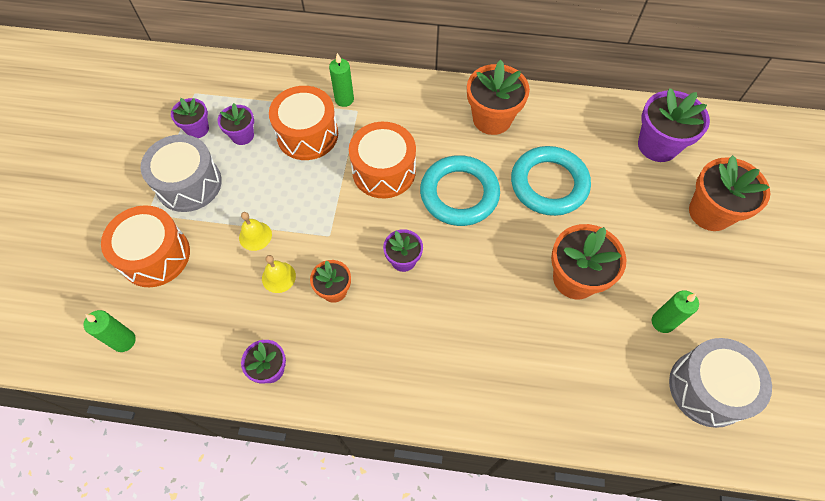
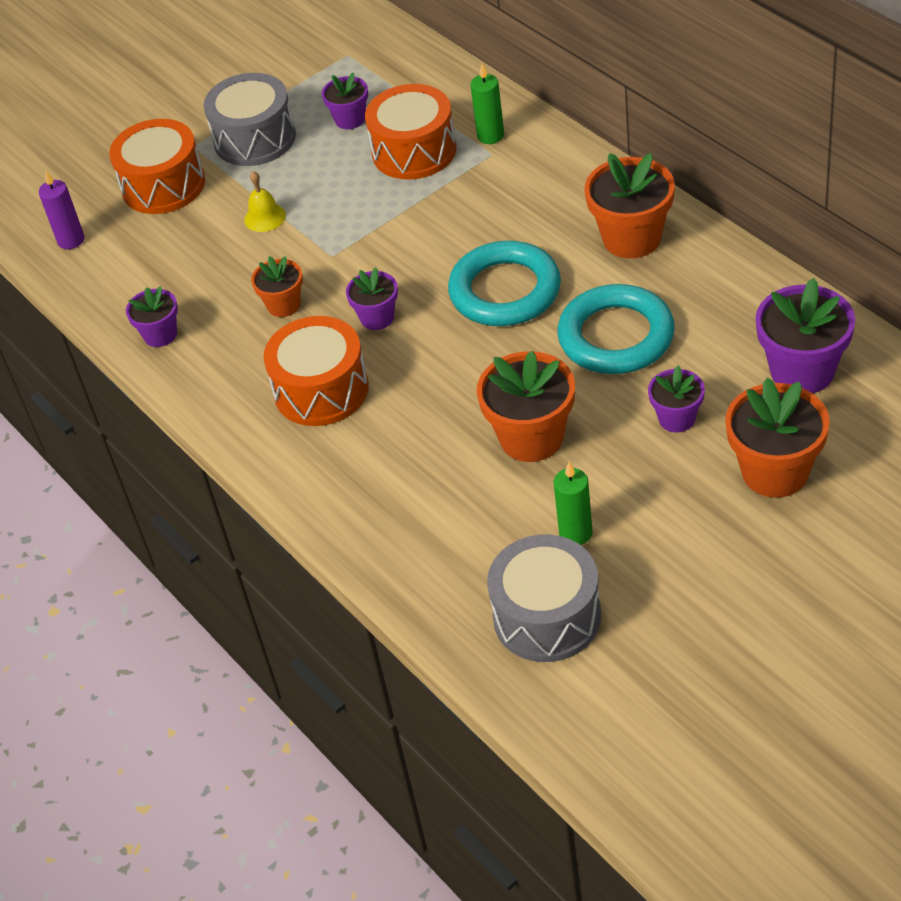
camera: 50 degrees right, 15 degrees down
(124, 341) = (71, 240): green candle -> purple candle
(197, 129) = (314, 91): purple flower pot -> purple flower pot (677, 418)
(278, 277) = (247, 264): yellow bell -> none
(384, 171) = (452, 226): orange drum -> orange drum (321, 390)

